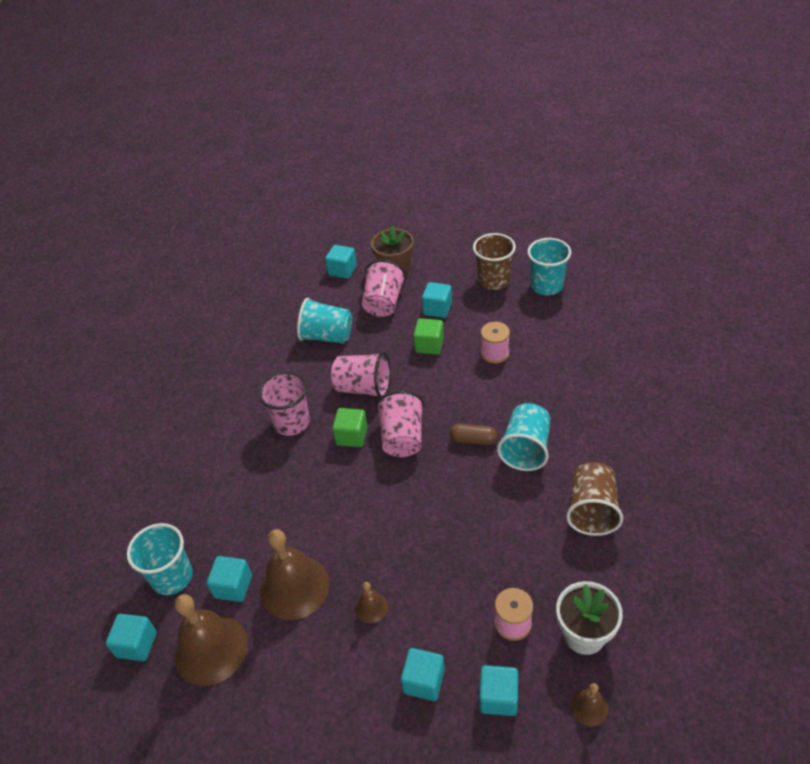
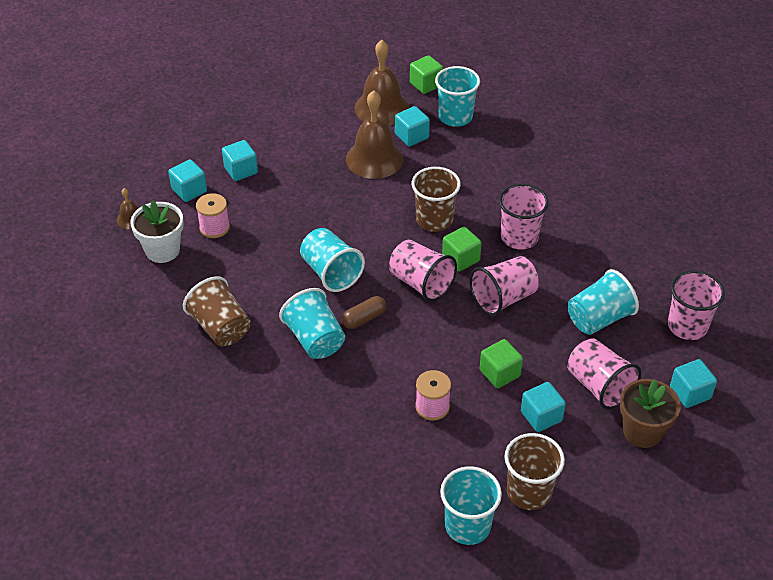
camera: 130 degrees right, 0 degrees up
(137, 644) = (426, 84): turquoise cube -> green cube
(287, 300) = (687, 326): none -> pink cup
(327, 483) = (434, 220): none -> brown cup
(371, 607) = (313, 180): brown bell -> none
(457, 496) = (331, 273): none -> turquoise cup

